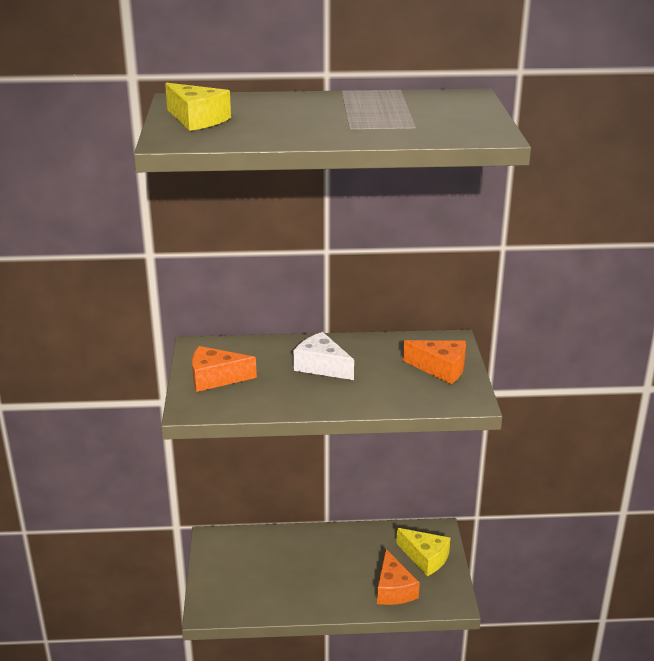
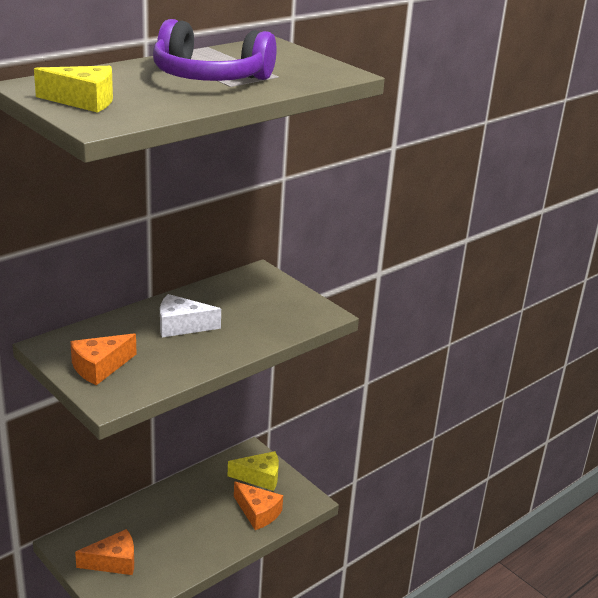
camera: 40 degrees left, 0 degrees up
(344, 117) = (209, 77): none -> purple headphones
(441, 368) = (276, 297): orange cheese -> orange cheese (113, 562)

